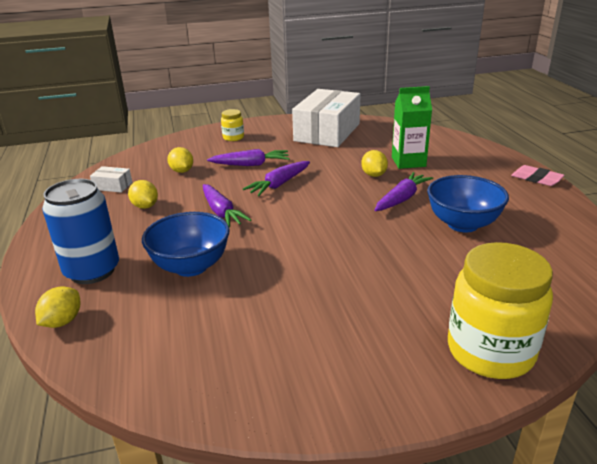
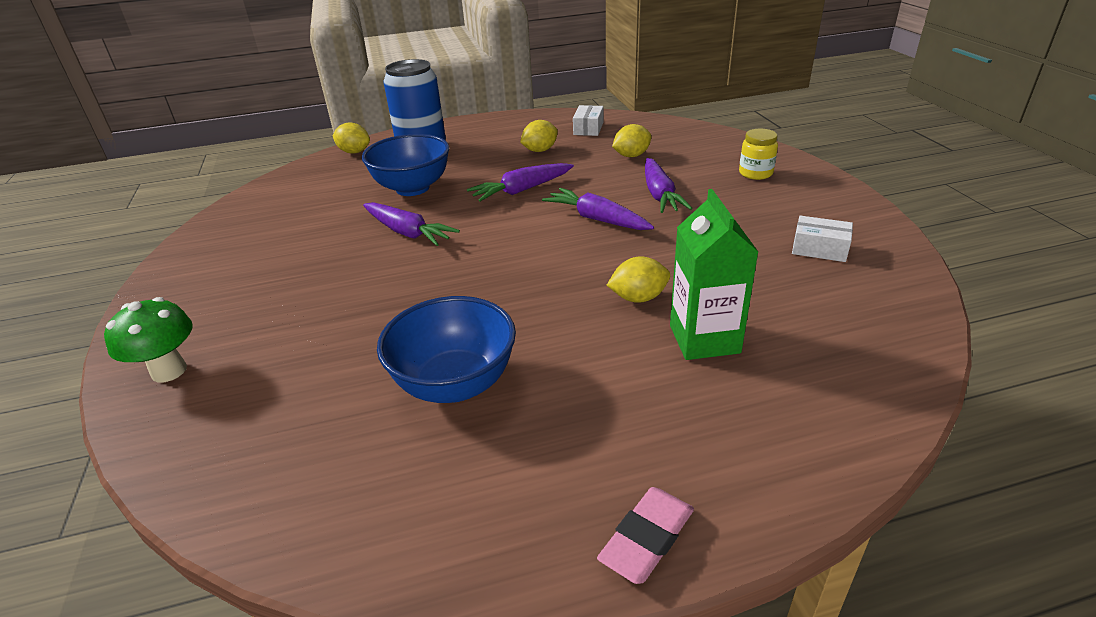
camera: 90 degrees right, 5 degrees up
(327, 132) = (819, 249): white box -> white box, size x0.40
(402, 199) = (549, 324): purple carrot -> purple carrot (408, 232)
(490, 351) = (169, 371): yellow jar -> green mushroom

